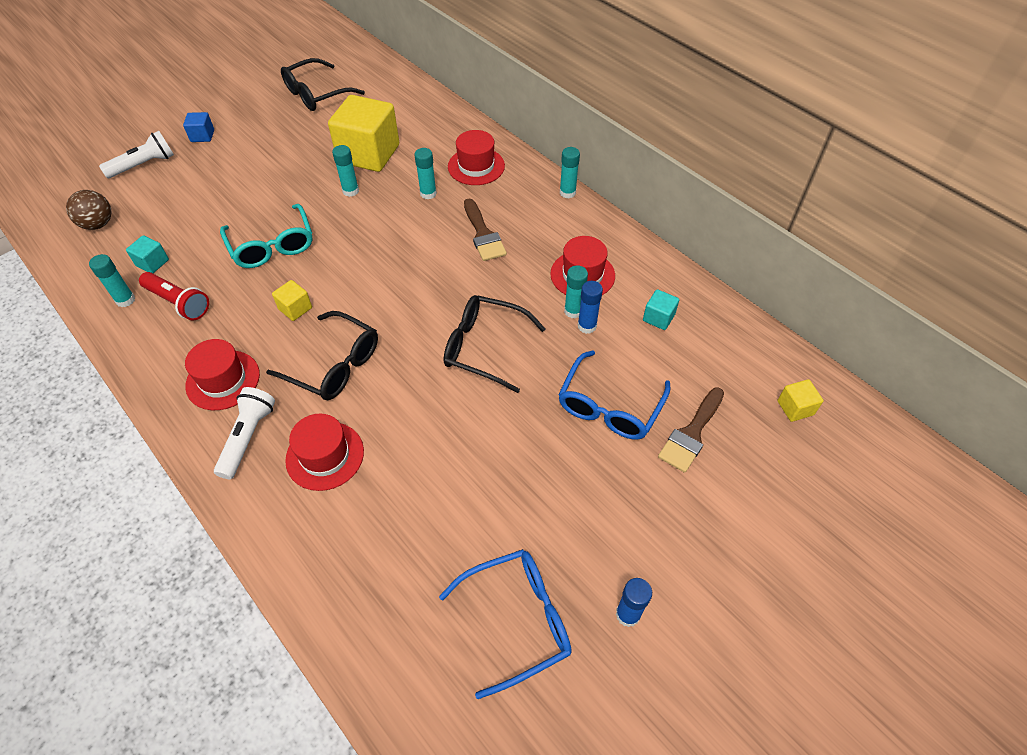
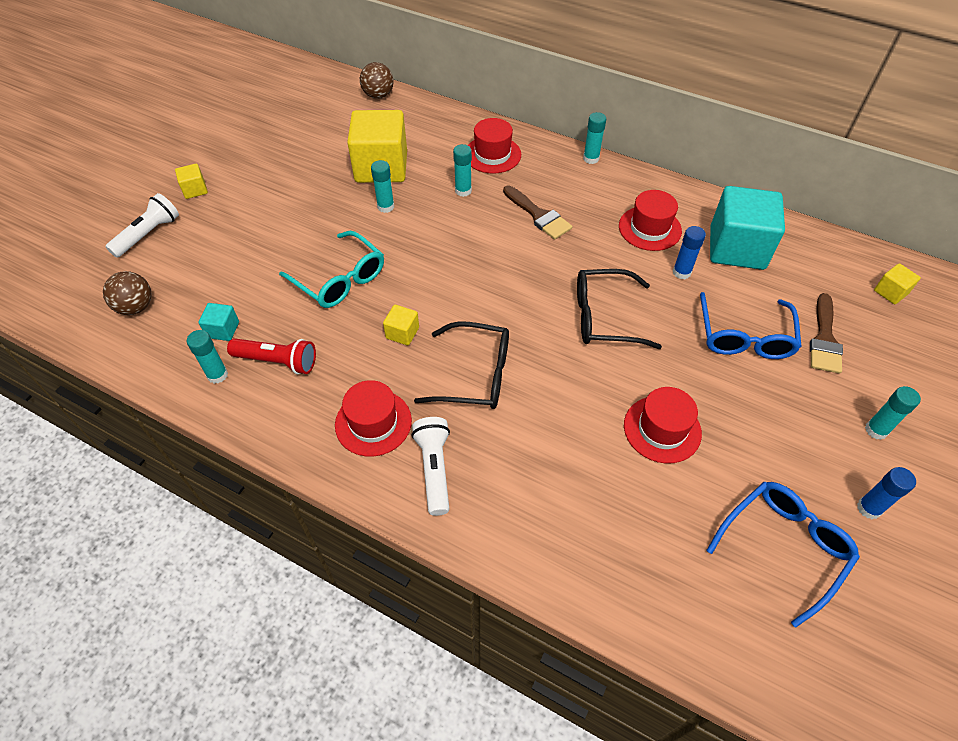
camera: 20 degrees left, 0 degrees up
(202, 136) = (195, 190): blue cube -> yellow cube
(316, 94) = (291, 122): black glasses -> none
(325, 455) = (520, 461): red hat -> red hat (662, 429)
(407, 87) = (378, 95): none -> brown ball
(573, 311) = (662, 262): turquoise glue stick -> turquoise glue stick (876, 430)
(658, 318) = (737, 248): turquoise cube -> turquoise cube, size x2.29

